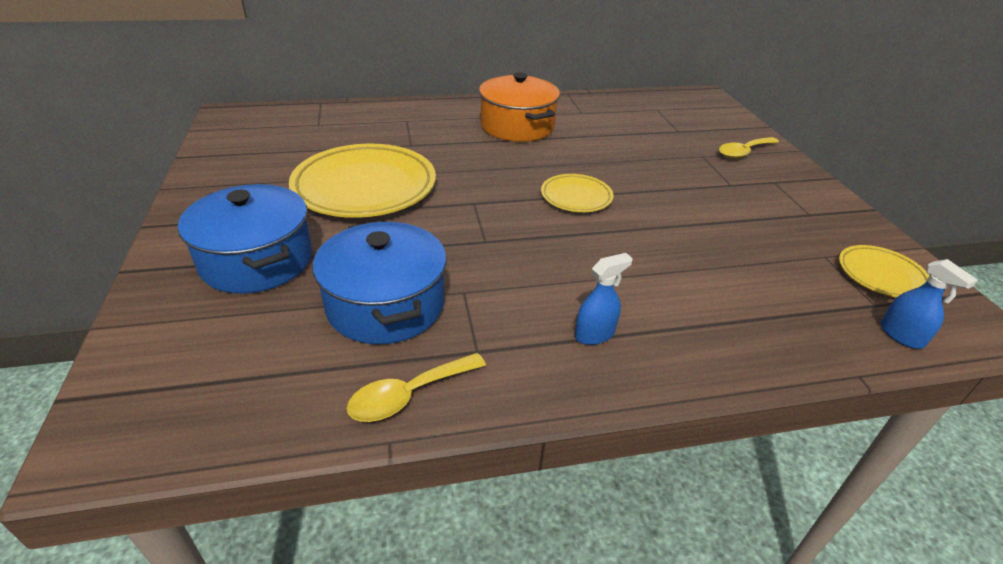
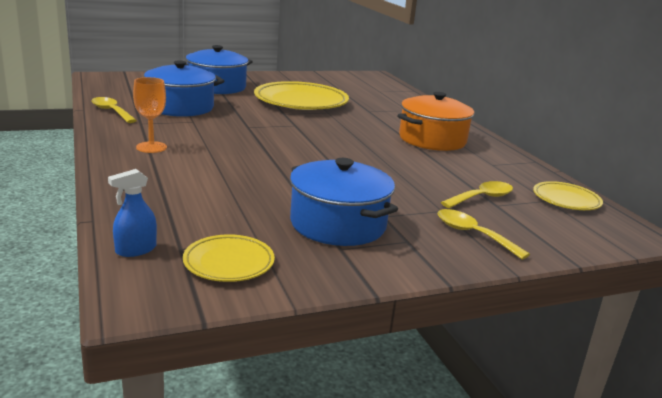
camera: 80 degrees right, 15 degrees down
(576, 197) = (319, 152): yellow plate -> yellow plate (566, 200)
(595, 334) = (151, 147): blue spray bottle -> orange goblet
(666, 133) = (482, 198): none -> yellow spoon
(763, 209) = (338, 224): none -> blue pot

